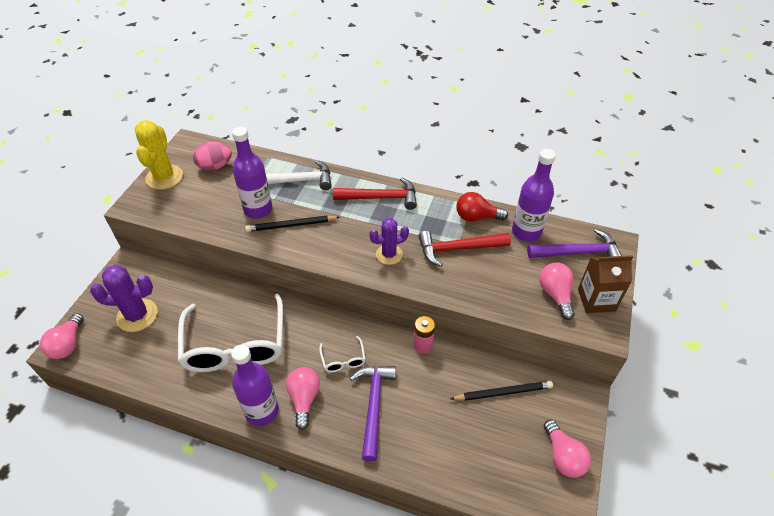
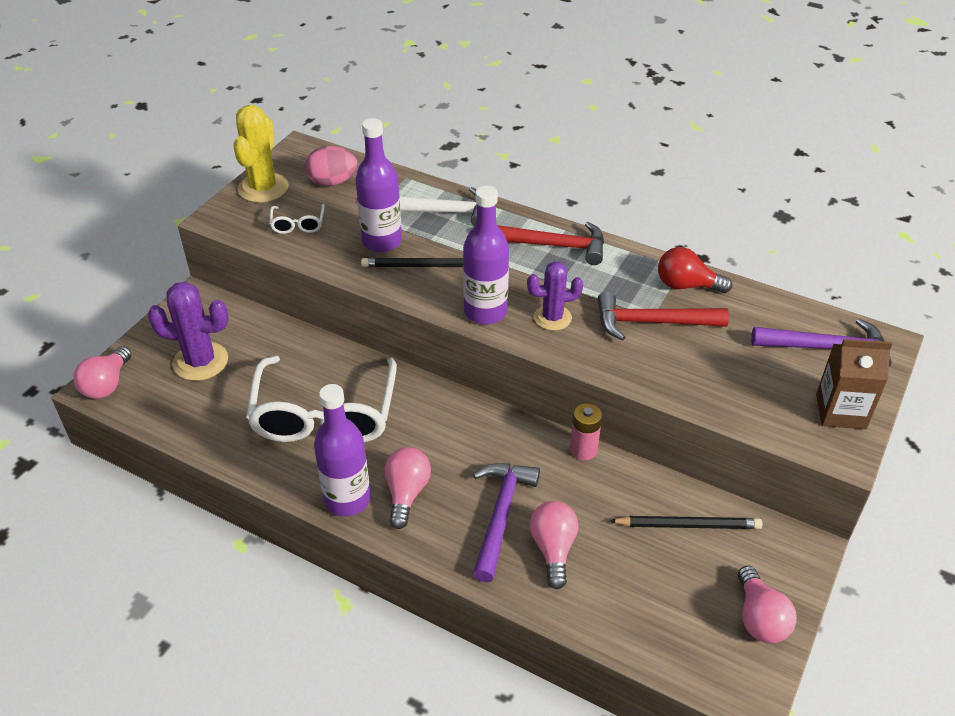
camera: 10 degrees right, 5 degrees down
(343, 360) = (468, 453): white glasses -> white glasses (298, 225)
(526, 232) = (755, 312): purple bottle -> purple bottle (485, 312)
(555, 295) = (781, 397): pink light bulb -> pink light bulb (553, 549)

